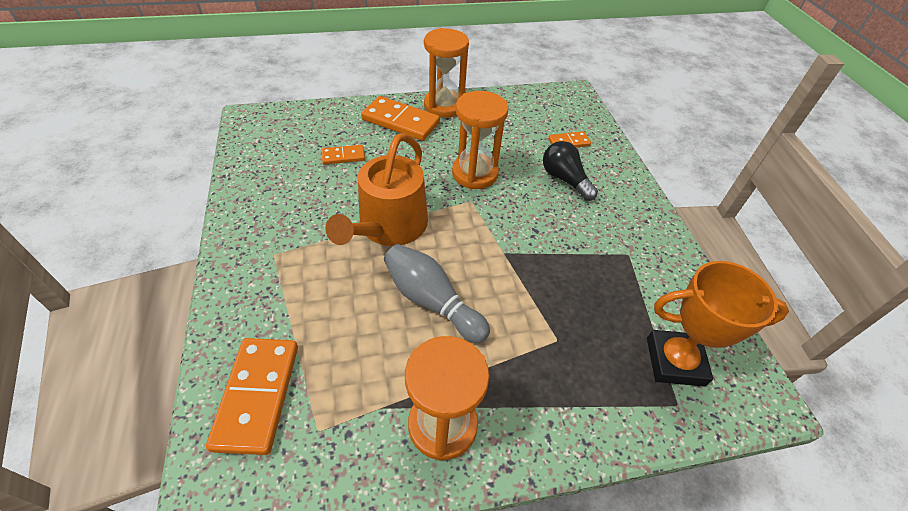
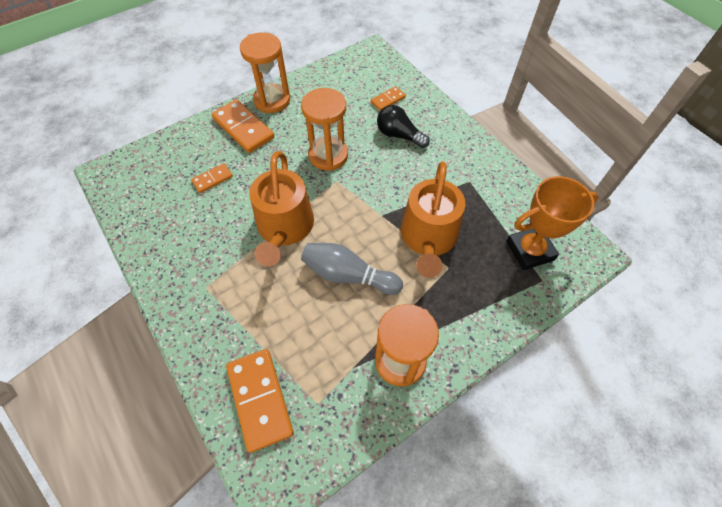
camera: 20 degrees left, 10 degrees up
(400, 121) = (243, 128): orange domino -> orange domino turned 45 degrees clockwise
(547, 297) = (428, 238): none -> orange watering can

